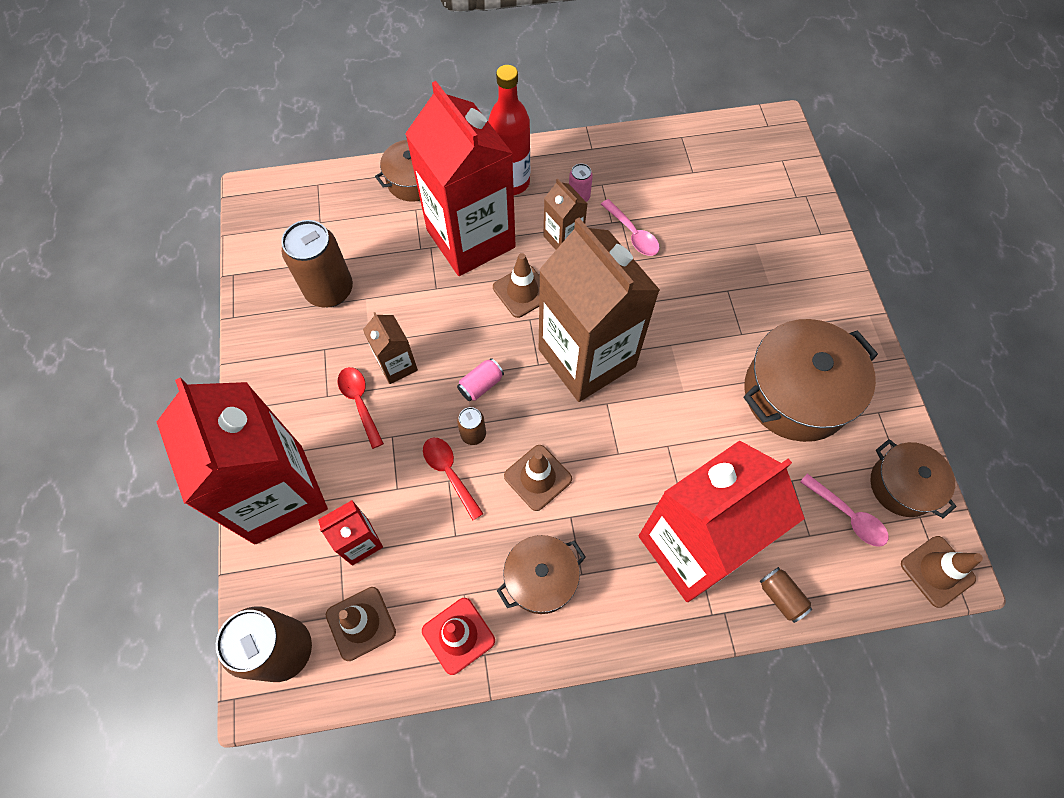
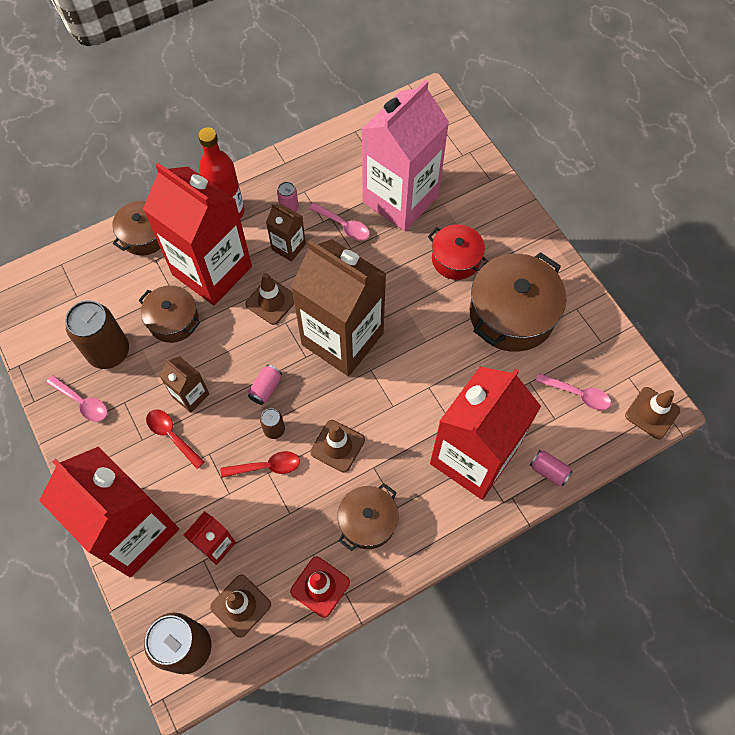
camera: 20 degrees left, 0 degrees up
(281, 335) = (82, 402): none -> pink spoon
(449, 473) = (266, 466): red spoon -> red spoon turned 135 degrees clockwise
(707, 224) = (400, 199): none -> pink carton
(749, 310) = (456, 259): none -> red pot
(781, 596) = (548, 471): brown can -> pink can
(902, 485) = (609, 358): brown pot -> brown pot (173, 320)

